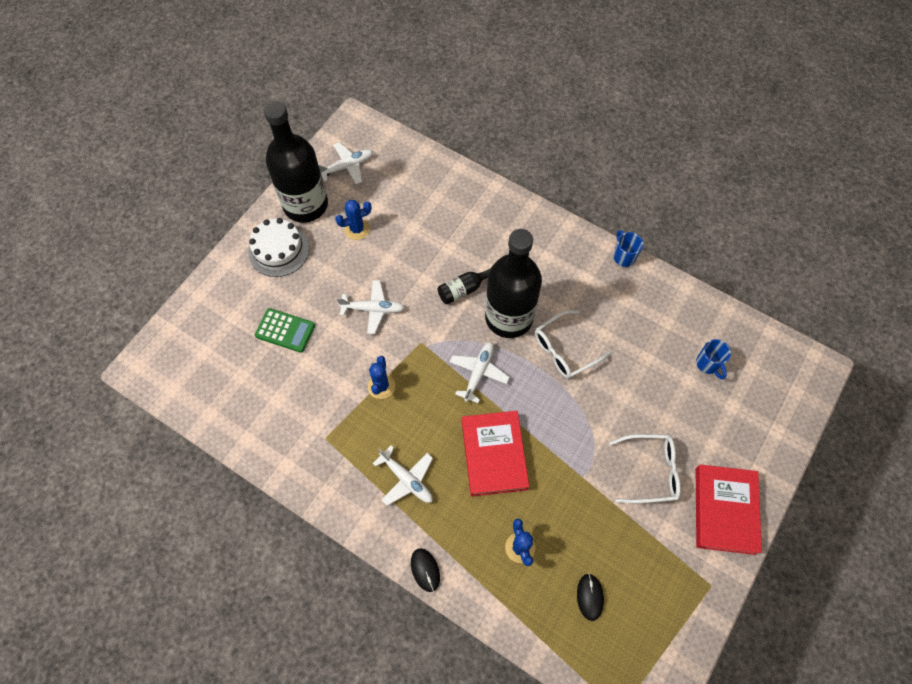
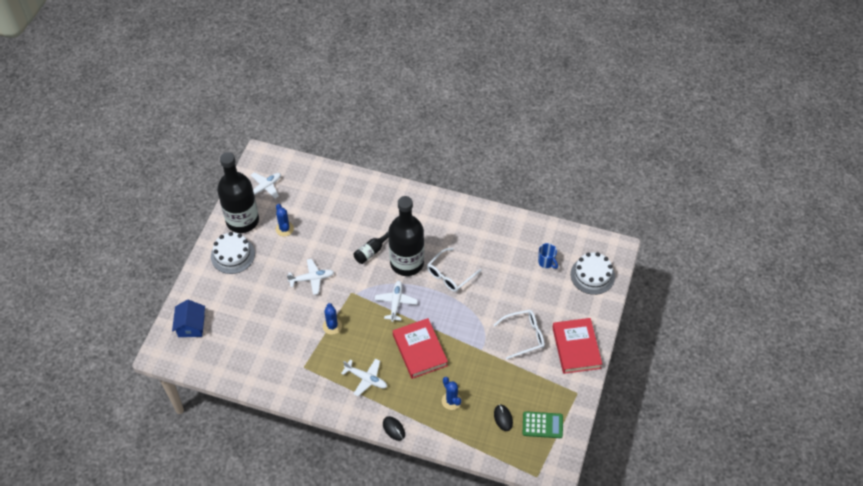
camera: 15 degrees left, 10 degrees down
(194, 338) = (191, 326): none -> blue house
(285, 330) = (254, 306): green calculator -> green calculator (542, 425)
(357, 229) = (284, 229): blue cactus -> blue cactus turned 75 degrees counterclockwise
(624, 256) = (475, 206): blue mug -> none
(772, 401) = (592, 275): none -> white cake

